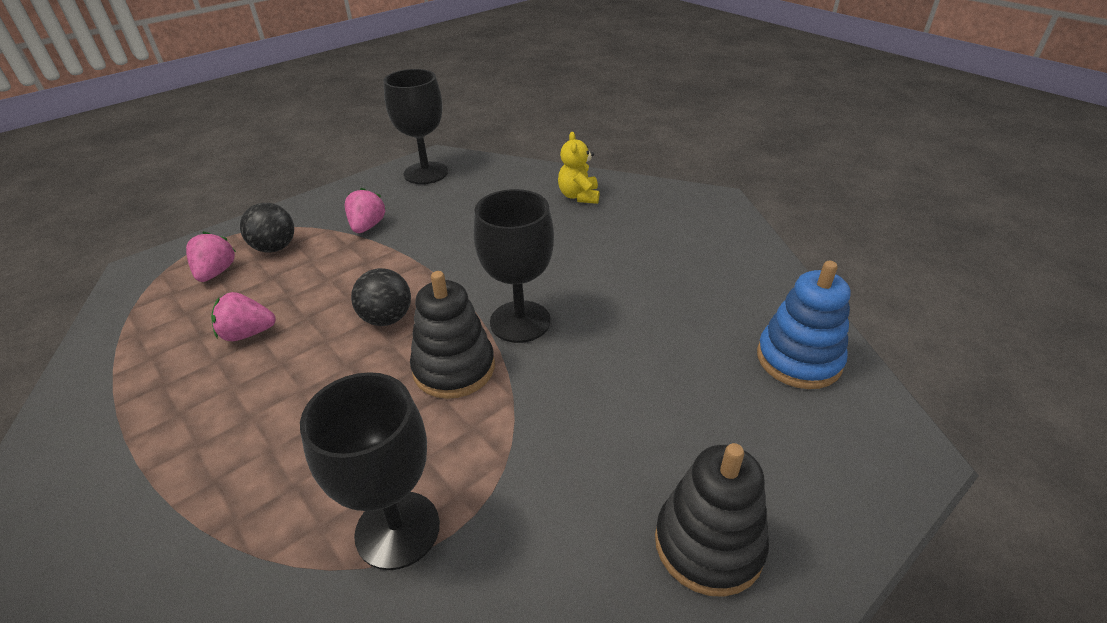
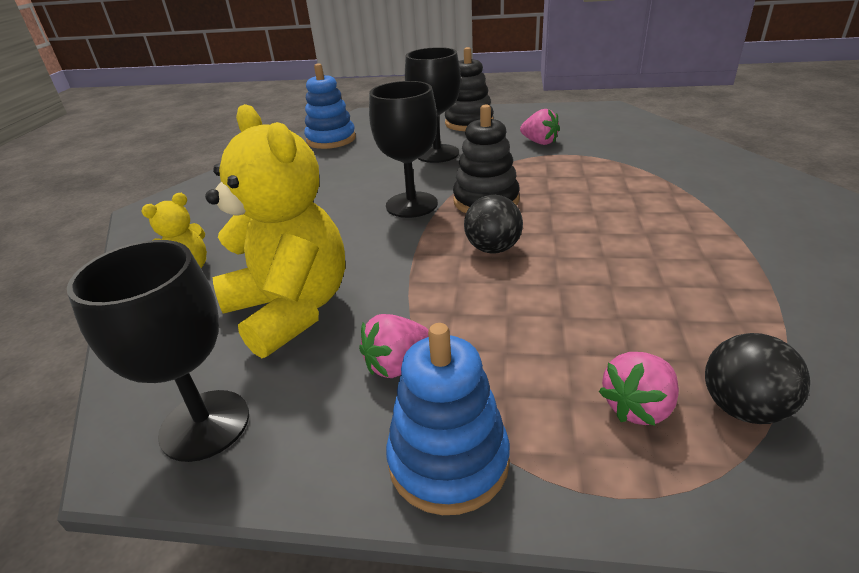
camera: 130 degrees left, 5 degrees down
(247, 333) = (624, 296): pink strawberry -> pink strawberry (539, 142)
(275, 248) = (535, 404): black ball -> black ball (742, 408)
(302, 214) = (448, 461): none -> blue stacking toy
(397, 529) = (584, 162): black goblet -> black goblet (437, 154)
(469, 215) = (291, 310): none -> yellow teddy bear

